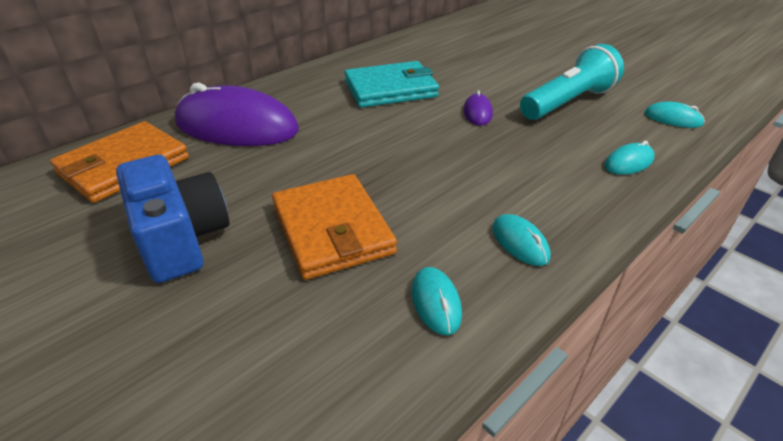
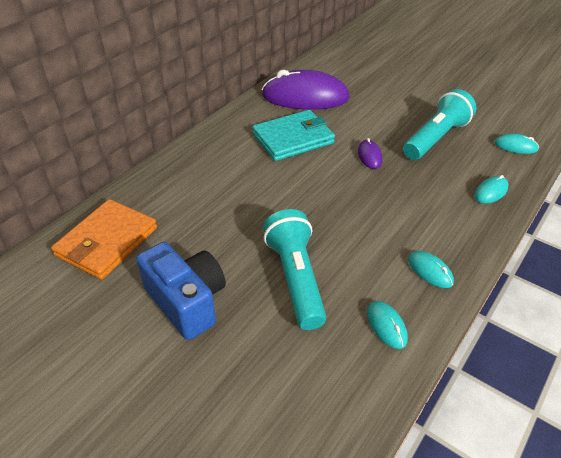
camera: 10 degrees left, 5 degrees up
(237, 127) = (182, 192): purple mouse -> purple mouse (305, 97)
(332, 229) = (295, 278): orange wallet -> turquoise flashlight

